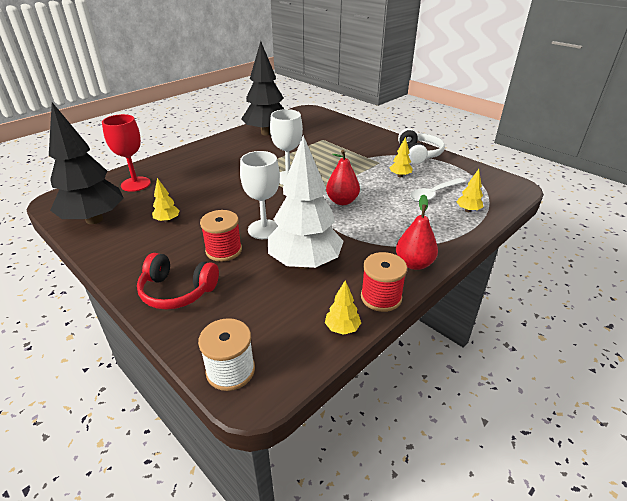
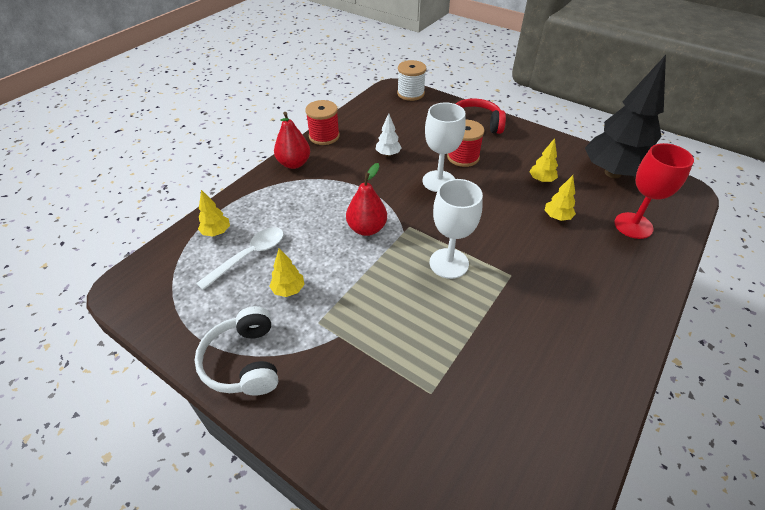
camera: 170 degrees right, 10 degrees up
(267, 133) = (555, 404): black tree -> none
(305, 263) = (388, 154): white tree -> white tree, size x0.41
(342, 328) = (350, 117): yellow tree -> yellow tree (557, 217)

